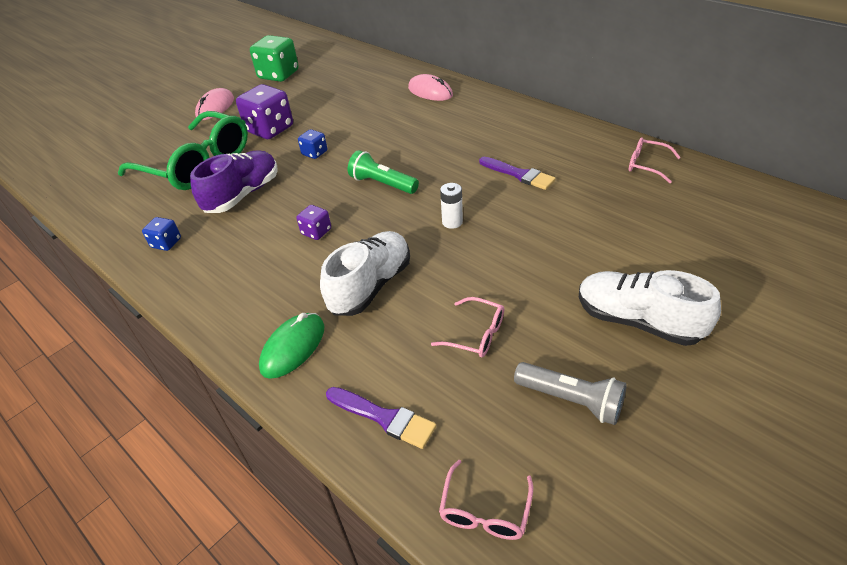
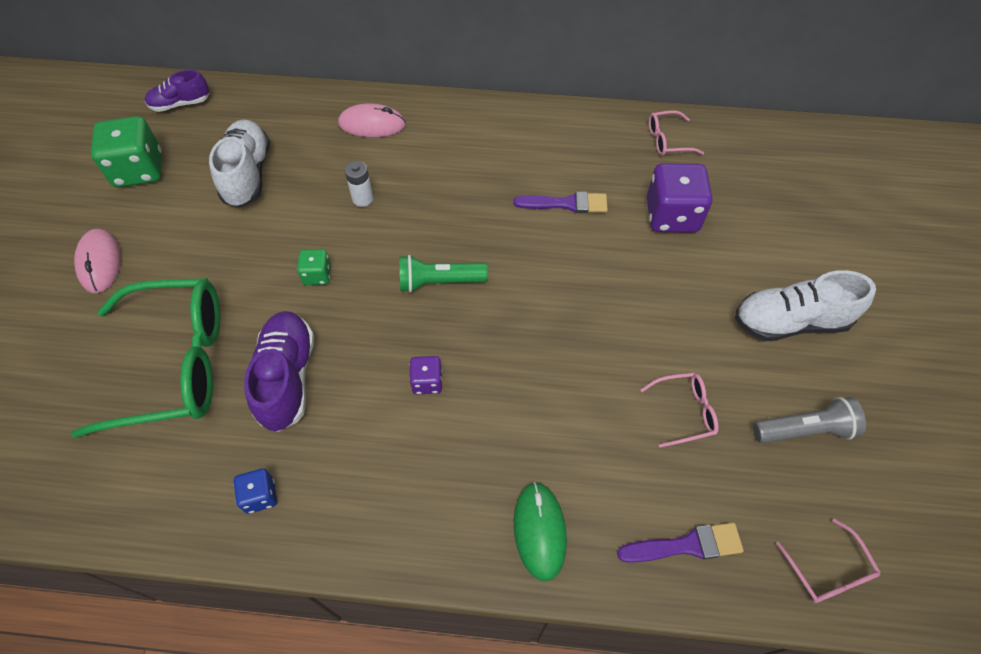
camera: 40 degrees left, 15 degrees up
(270, 129) = (220, 265): purple dice -> purple dice (672, 216)
(314, 153) = (317, 275): blue dice -> green dice
(332, 52) = (181, 104): none -> purple shoe
(370, 286) = (546, 415): white shoe -> white shoe (247, 175)
(452, 222) = (554, 296): white battery -> white battery (363, 198)

